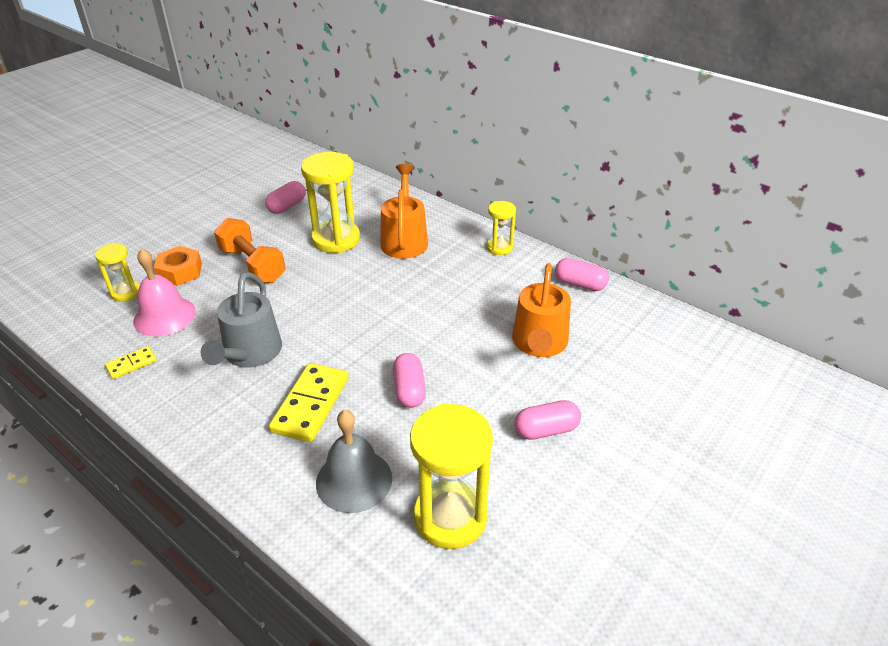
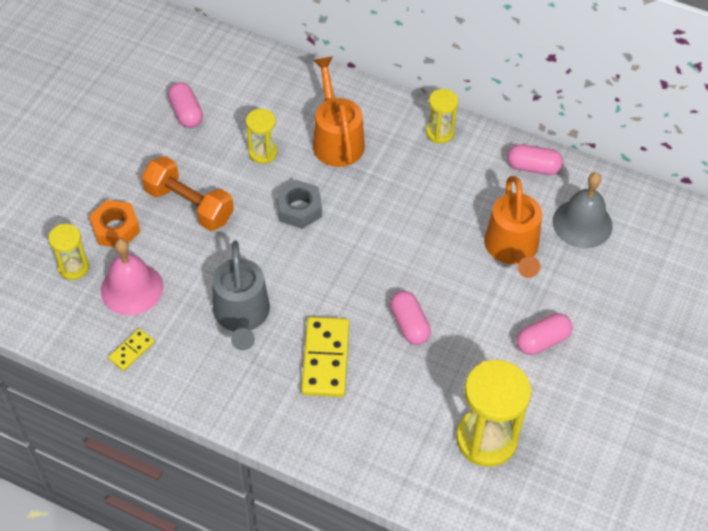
camera: 15 degrees left, 15 degrees up
(287, 206) = (186, 113): pink capsule -> pink capsule turned 45 degrees counterclockwise
(336, 239) = (263, 152): yellow hourglass -> yellow hourglass, size x0.54
(347, 282) = (299, 209): none -> grey nut
(354, 480) = (395, 424): grey bell -> grey bell (582, 223)

